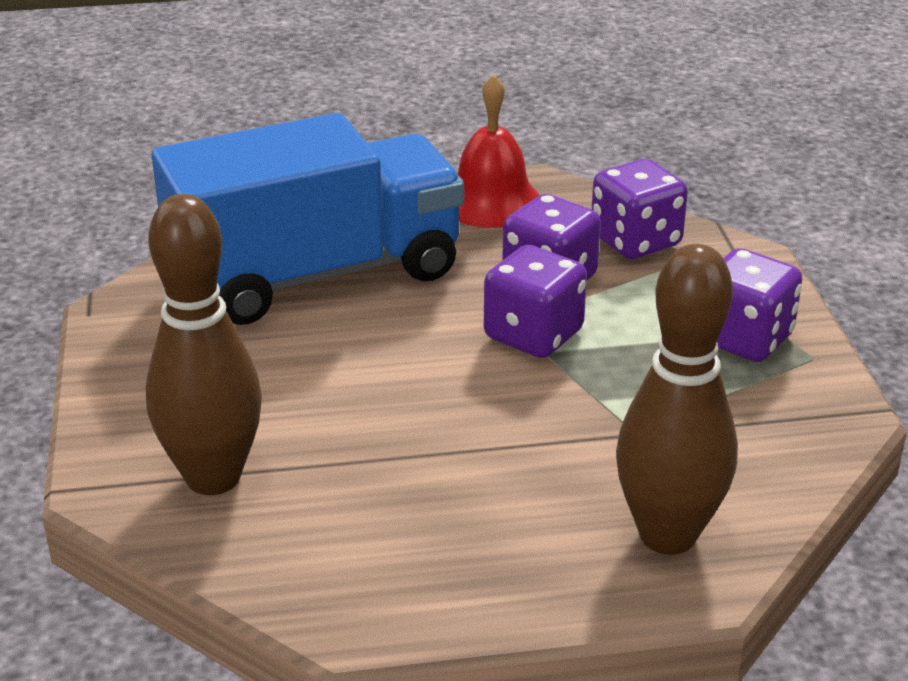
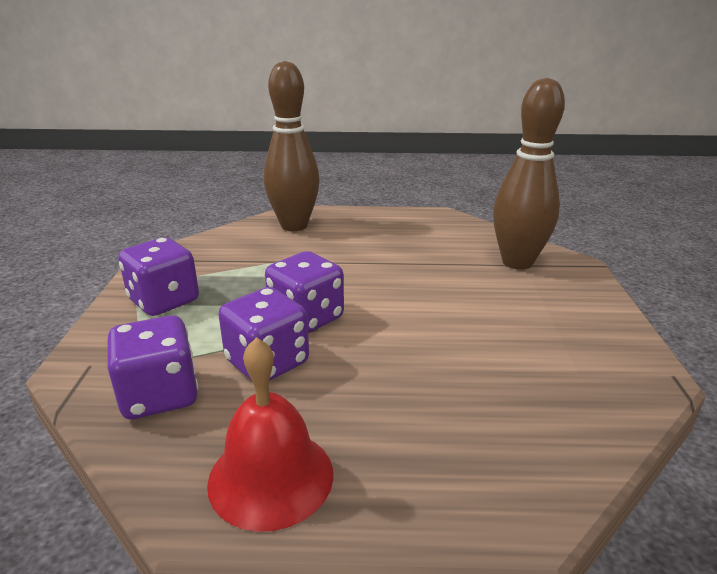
camera: 170 degrees left, 5 degrees down
(316, 275) = (476, 392): blue truck -> none

